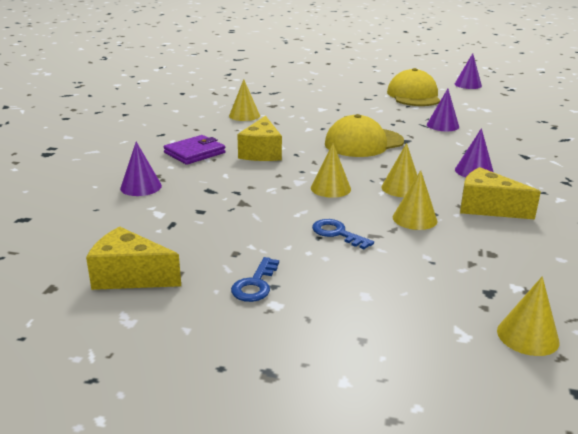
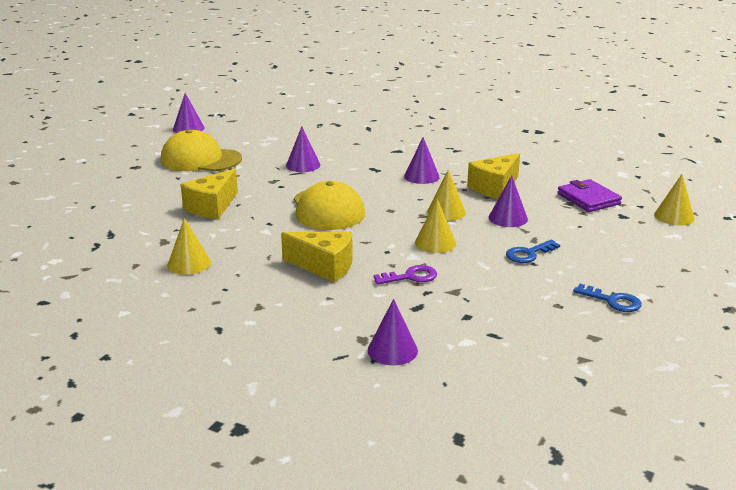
camera: 75 degrees left, 0 degrees up
(130, 276) = (598, 362): yellow cheese -> yellow cheese (212, 207)
(195, 153) = (303, 308): purple wallet -> purple wallet (588, 199)
(260, 183) = (410, 277): none -> purple key
(414, 219) = (508, 218): yellow cone -> purple cone

